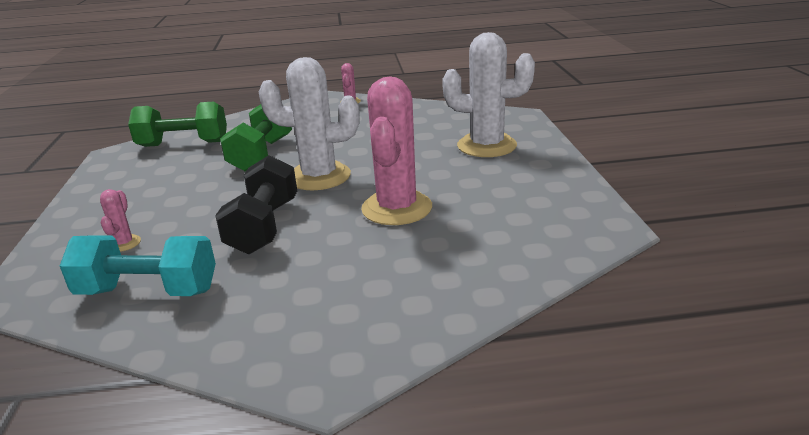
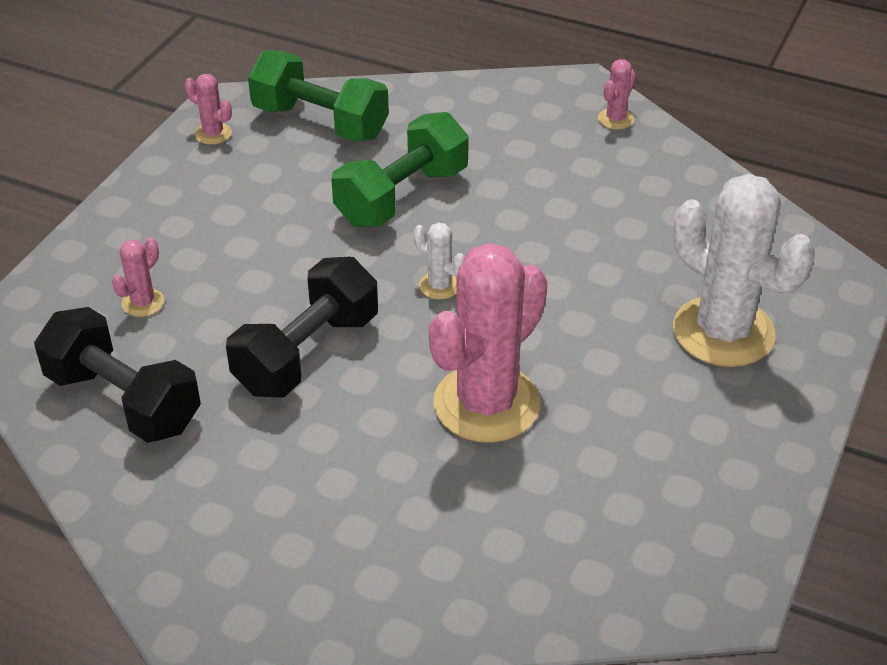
camera: 30 degrees right, 15 degrees up
(115, 165) = (213, 134): none -> pink cactus
(148, 291) = (123, 401): turquoise dumbbell -> black dumbbell
(319, 177) = (439, 285): white cactus -> white cactus, size x0.43

